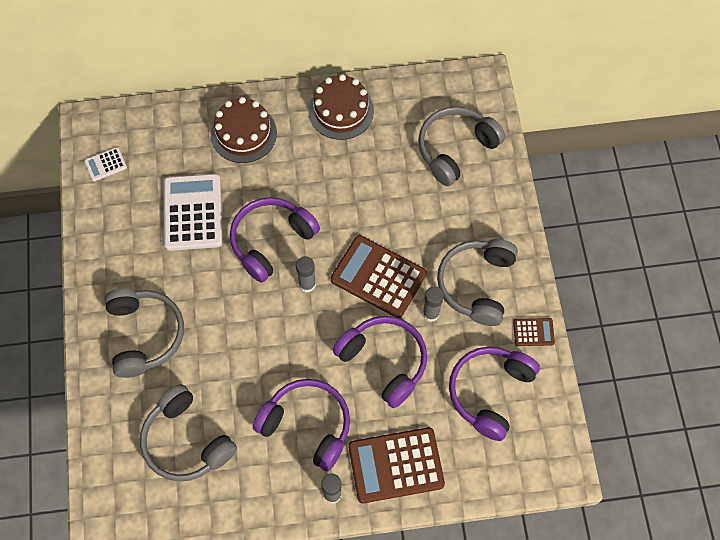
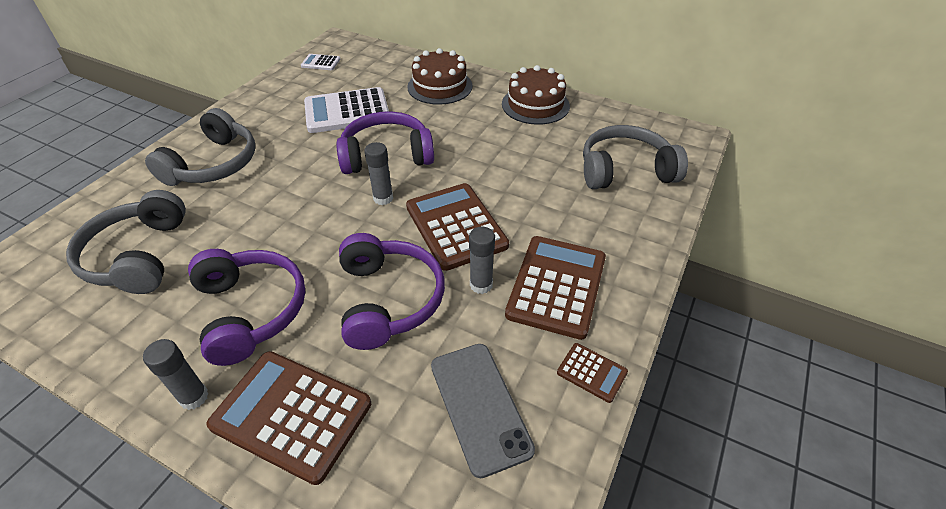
camera: 35 degrees right, 20 degrees down
(193, 212) = (347, 111): white calculator -> white calculator turned 135 degrees counterclockwise
(476, 284) = (557, 286): grey headphones -> brown calculator
(489, 392) = (479, 406): purple headphones -> grey phone

